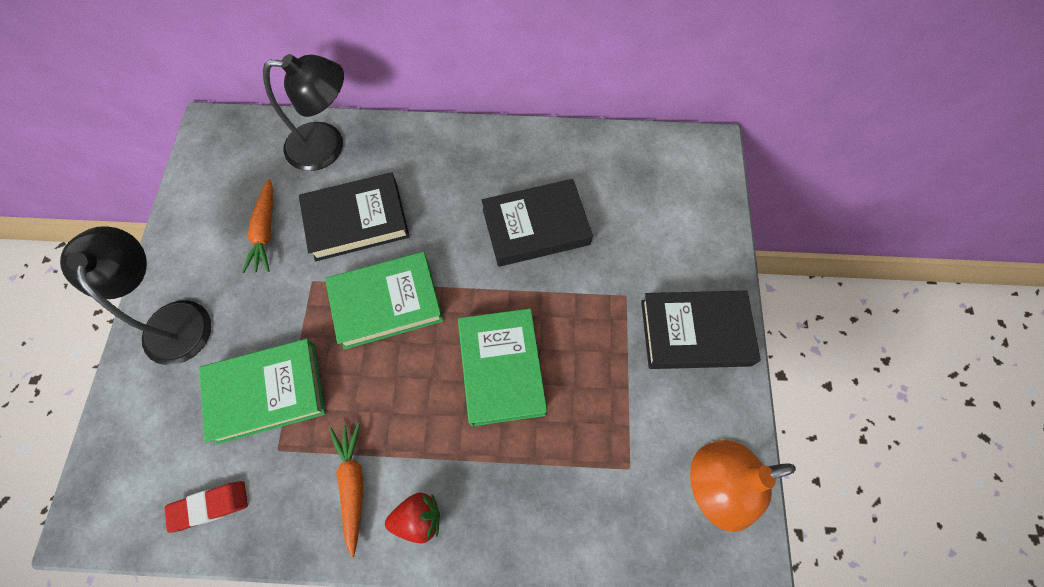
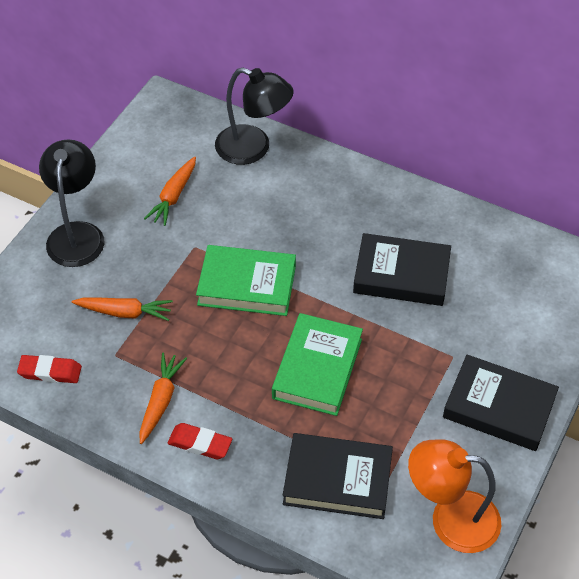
camera: 25 degrees right, 15 degrees down
(267, 392) = (124, 312): green book -> orange carrot
(357, 220) = (251, 215): black book -> black book (337, 480)
(418, 518) = (200, 444): red strawberry -> red eraser

